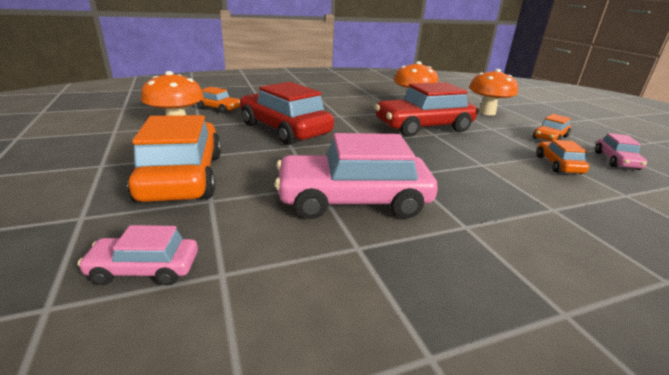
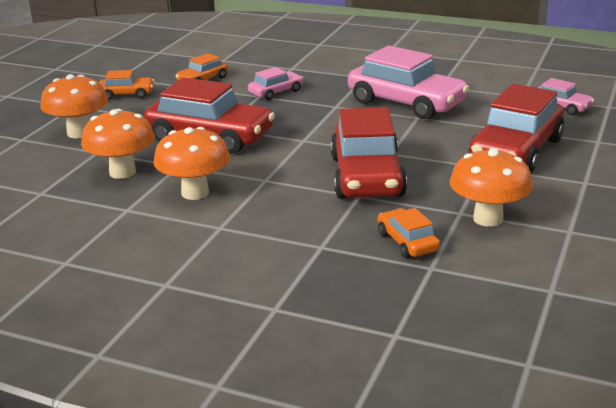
camera: 135 degrees left, 0 degrees up
(182, 176) = (516, 151): orange car -> red car
(359, 104) = (195, 193): none -> orange mushroom
(616, 161) = (148, 70): pink car -> pink car (276, 92)

